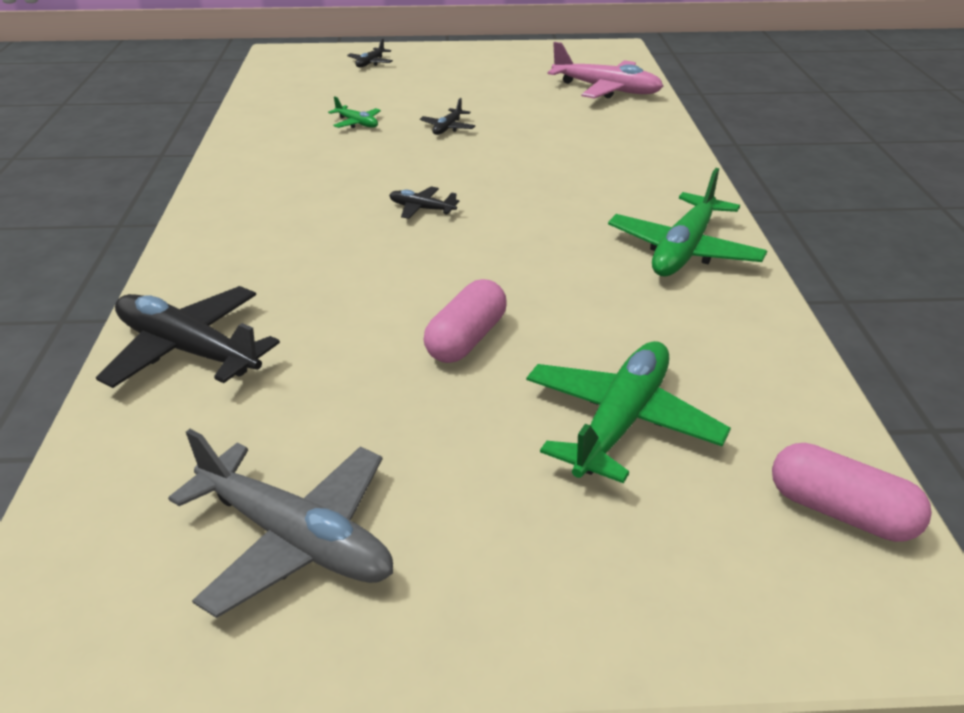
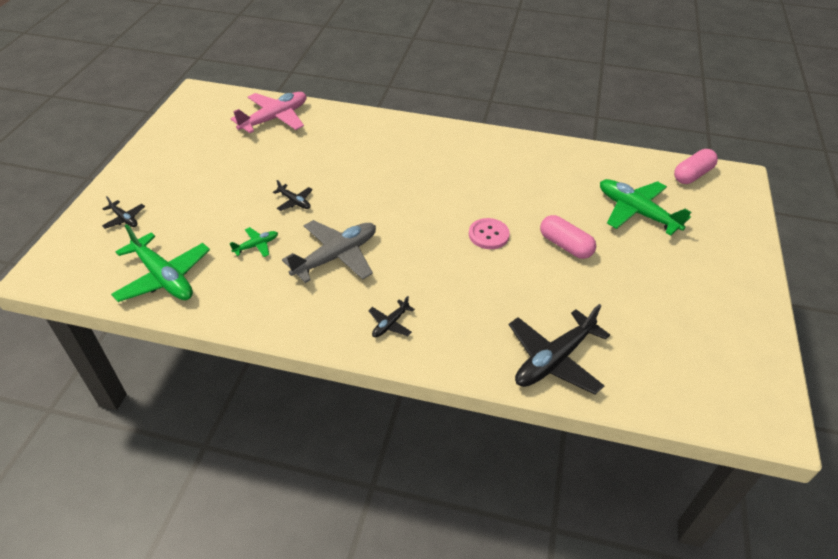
camera: 75 degrees left, 10 degrees up
(296, 539) = (706, 326): grey plane -> grey plane (336, 256)
(421, 209) = (415, 236): black plane -> black plane (390, 324)
(455, 264) = (488, 235): none -> pink button
(683, 250) = (500, 153): green plane -> green plane (164, 277)

